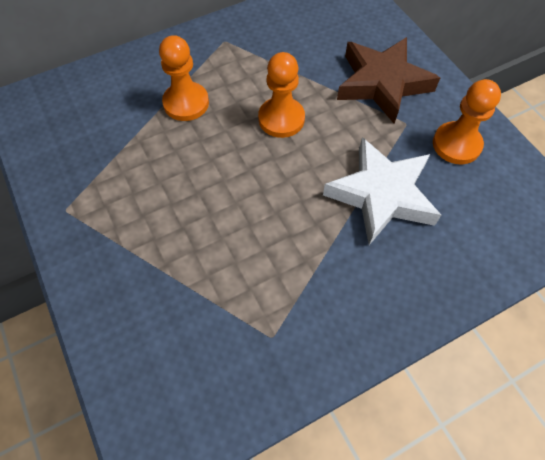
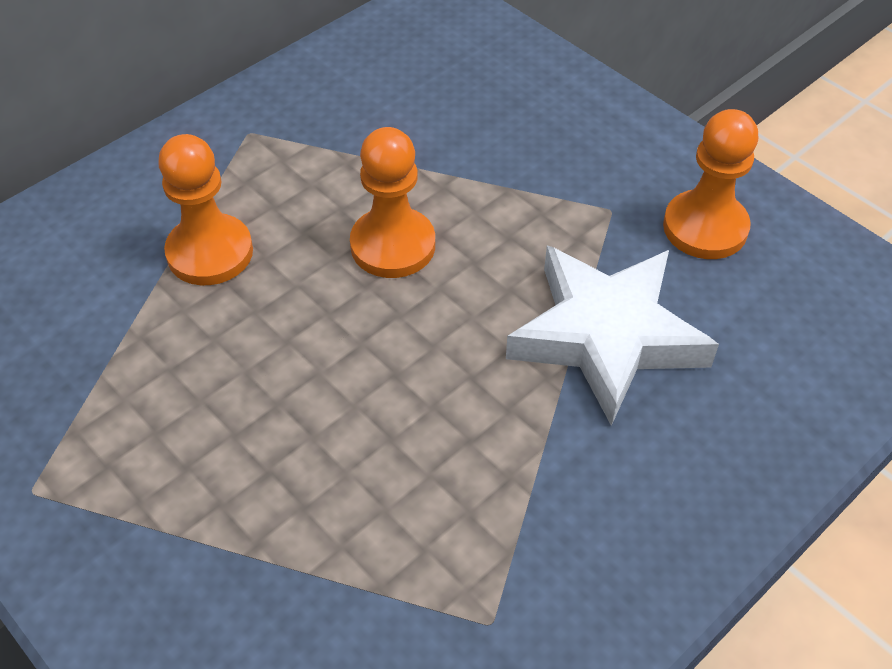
camera: 15 degrees left, 10 degrees down
(382, 83) = (550, 152): brown star -> none

